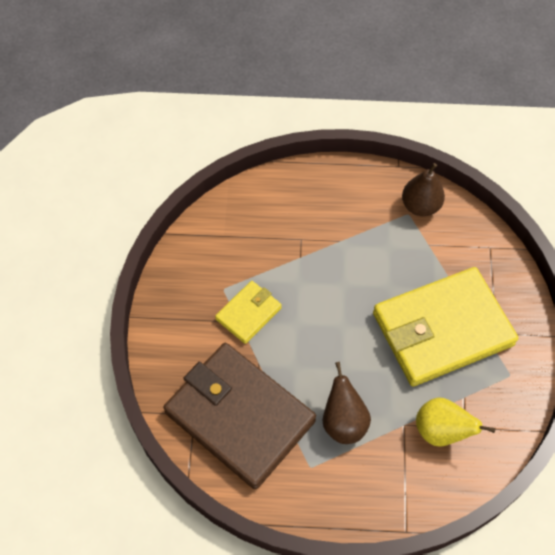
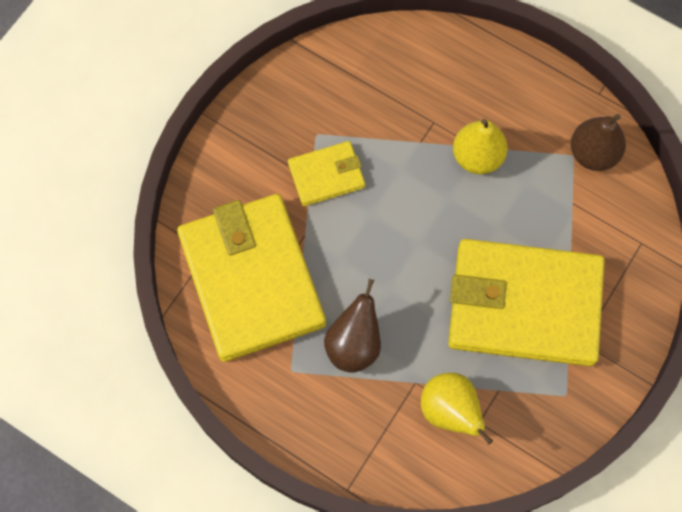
camera: 30 degrees right, 10 degrees up
(239, 417) = (251, 280): brown wallet -> yellow wallet
(346, 247) = (477, 157): none -> yellow pear

